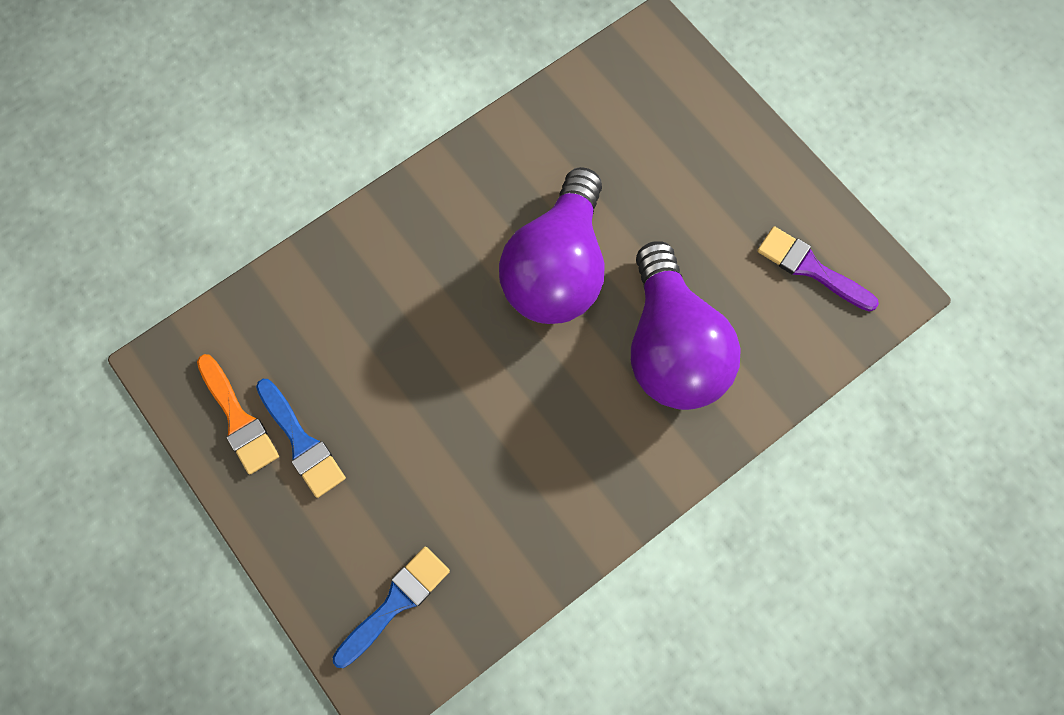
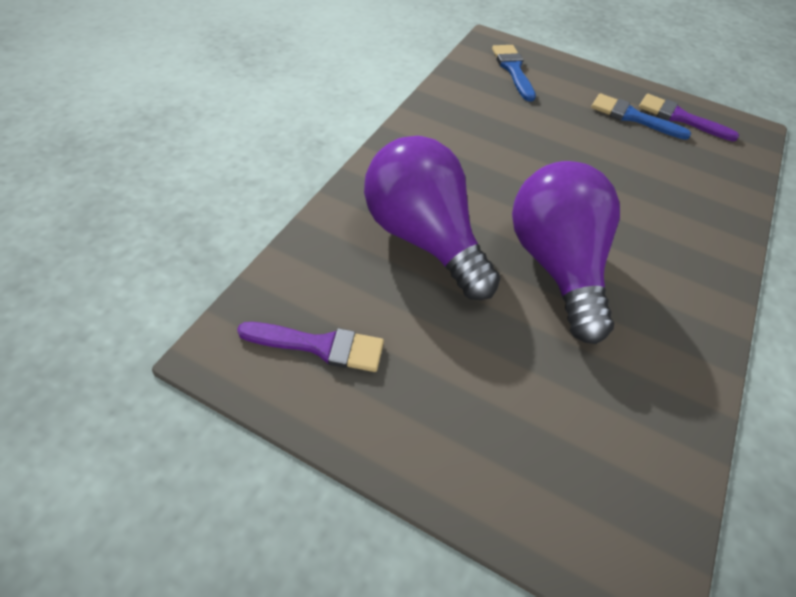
camera: 150 degrees right, 20 degrees down
(238, 419) = (680, 118): orange brush -> purple brush
(395, 602) = (513, 70): blue brush -> blue brush turned 150 degrees clockwise

